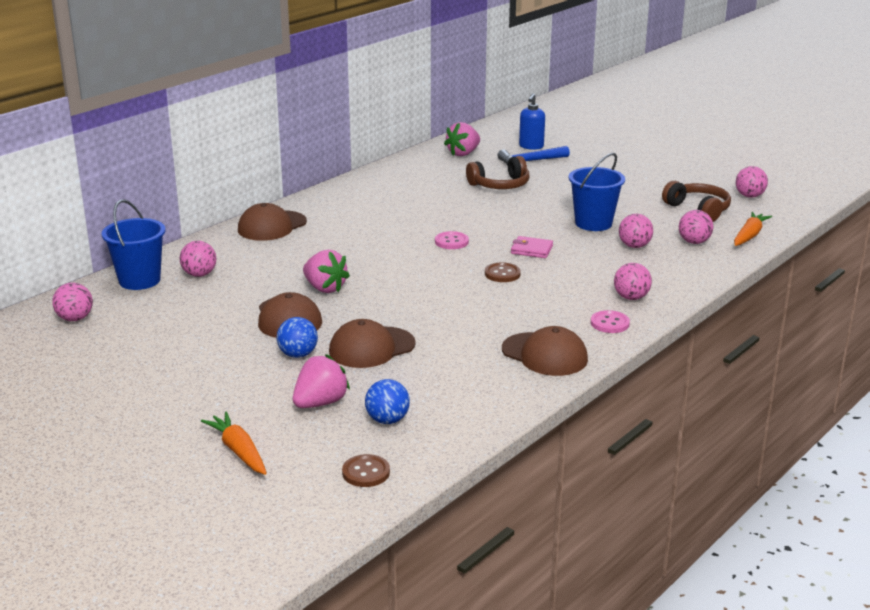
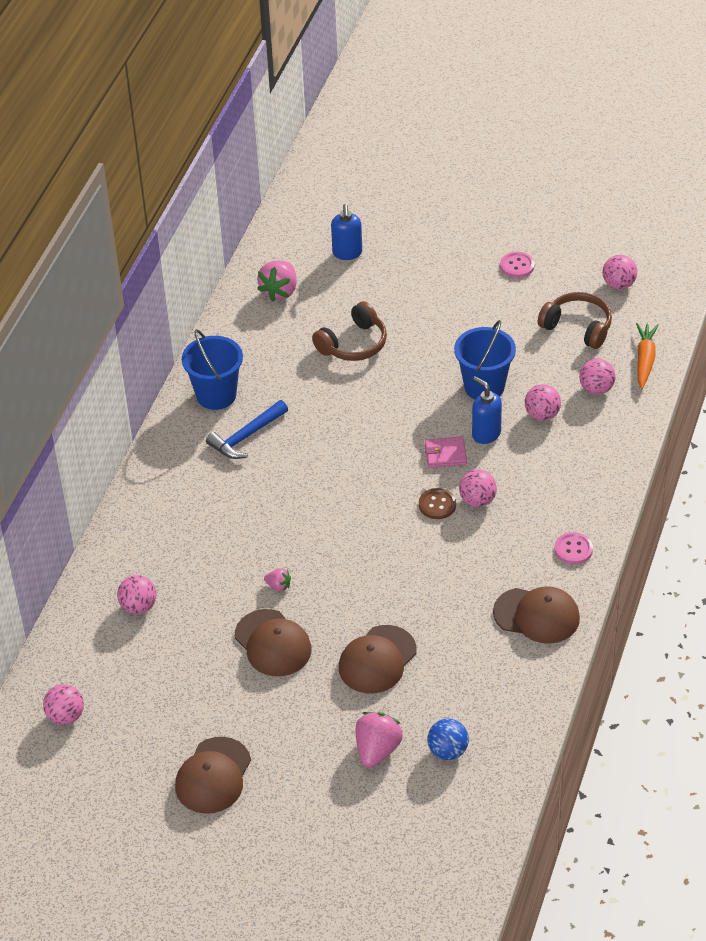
camera: 20 degrees left, 20 degrees up
(139, 280) = (84, 636): blue bucket -> blue bucket (216, 395)
(239, 451) = (346, 833): orange carrot -> none
(272, 226) = (156, 499): brown cap -> brown cap (213, 776)
(298, 355) = (316, 693): blue ball -> none
(325, 288) = (278, 586): pink strawberry -> pink strawberry, size x0.51
(366, 472) = (467, 820): brown button -> none
(451, 242) = (359, 466): pink button -> pink button (517, 266)
(530, 161) = (361, 285): blue hammer -> blue hammer (246, 436)
(576, 246) = (486, 434): none -> blue soap dispenser
(631, 297) = (575, 502): pink ball -> pink ball (477, 500)

